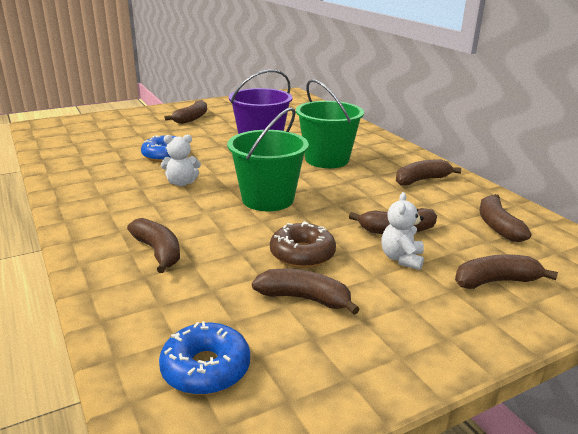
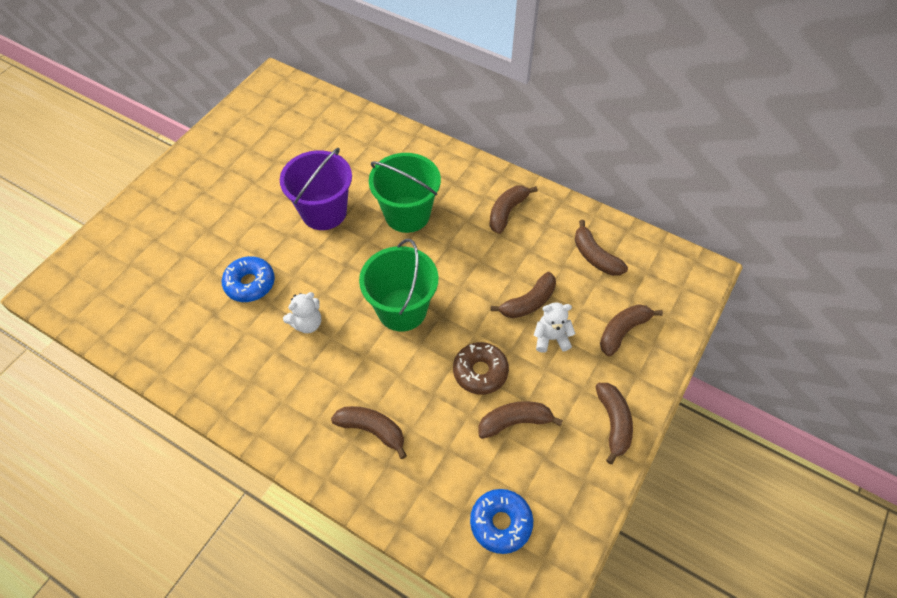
camera: 30 degrees left, 30 degrees up
(191, 118) = (210, 193): brown banana -> brown banana (613, 423)
(401, 259) = (551, 338): white teddy bear -> white teddy bear turned 105 degrees clockwise

